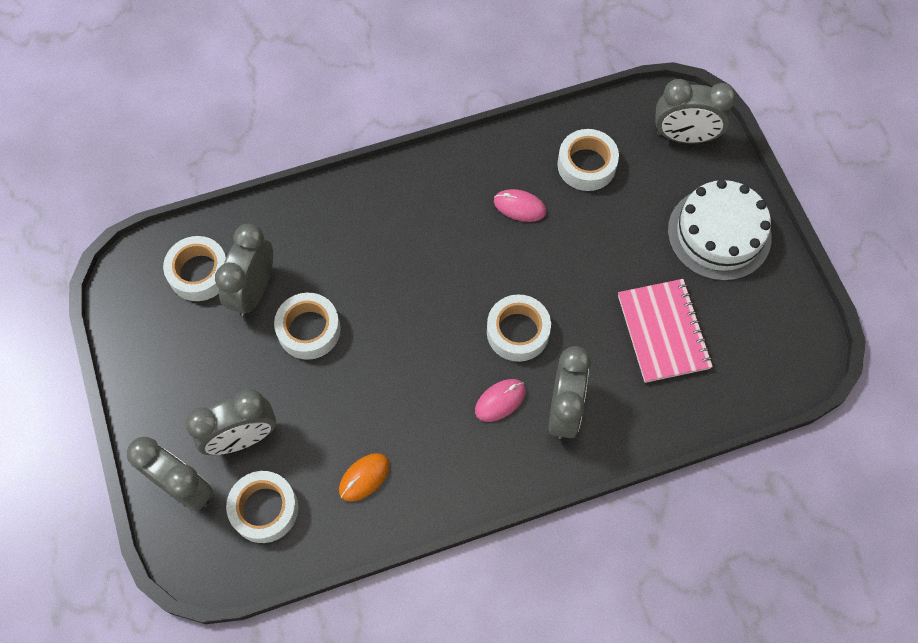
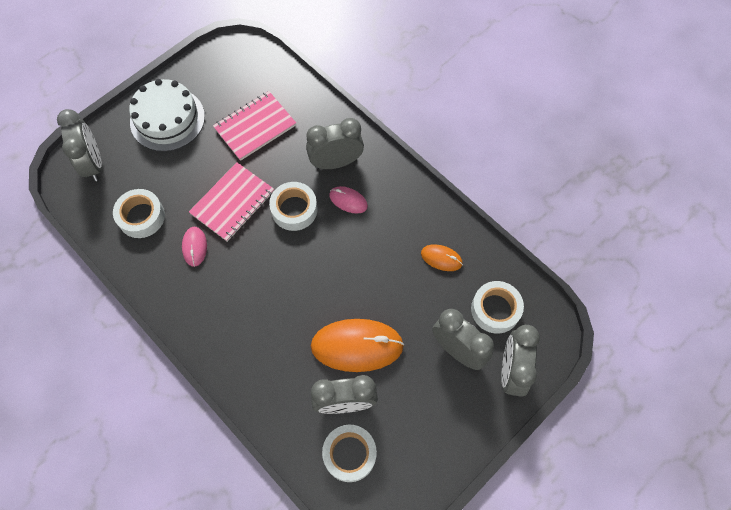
camera: 115 degrees left, 0 degrees up
(309, 330) = (357, 346): white tape -> orange mouse
(560, 266) = (233, 203): none -> pink notebook

